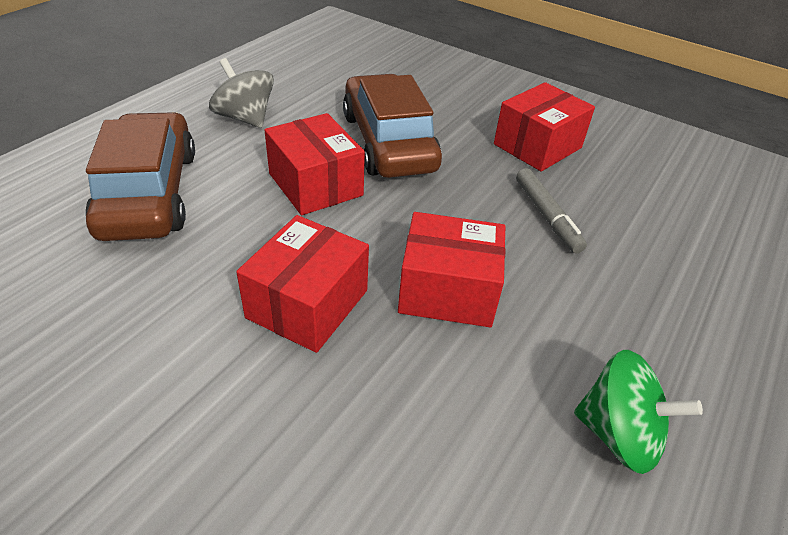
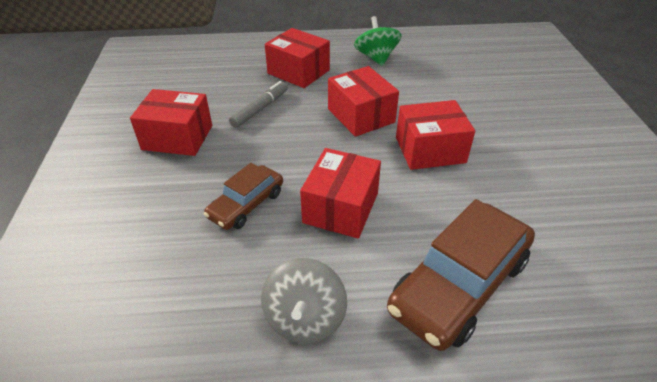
camera: 125 degrees left, 0 degrees up
(388, 142) = (246, 204): brown car -> brown car, size x0.57
(628, 298) = (298, 72): none -> red box

